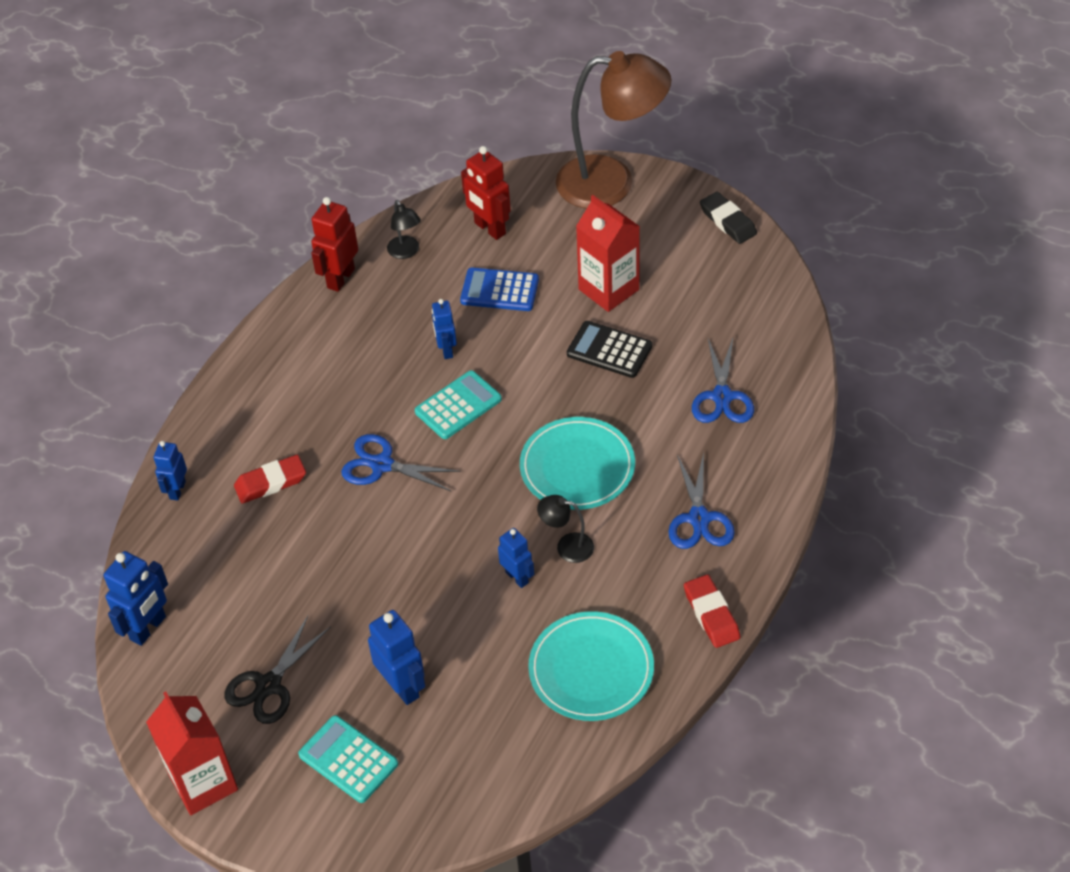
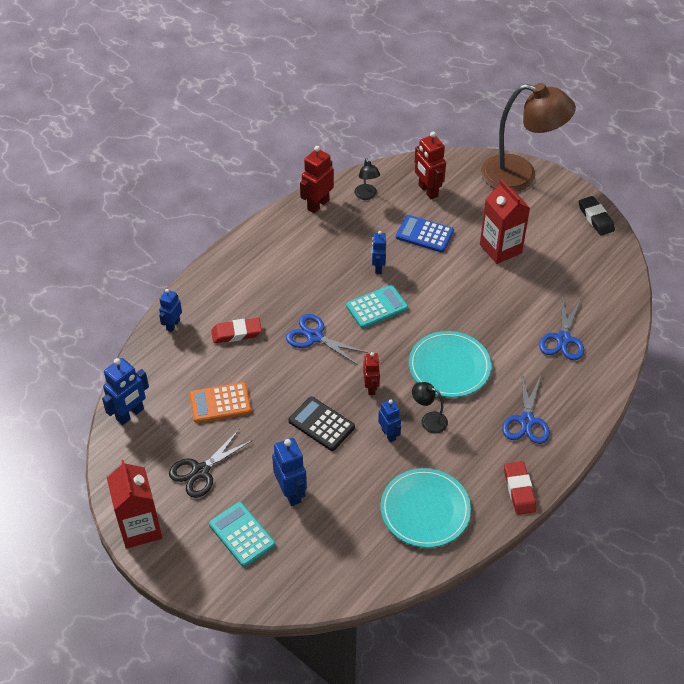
camera: 10 degrees right, 0 degrees up
(272, 585) = (220, 403): none -> orange calculator
(477, 519) = (371, 388): none -> red robot
(609, 350) = (491, 290): black calculator -> black calculator (321, 424)

